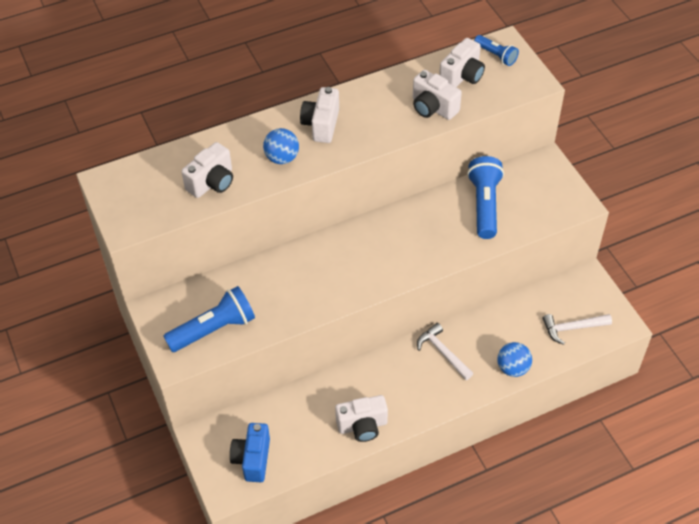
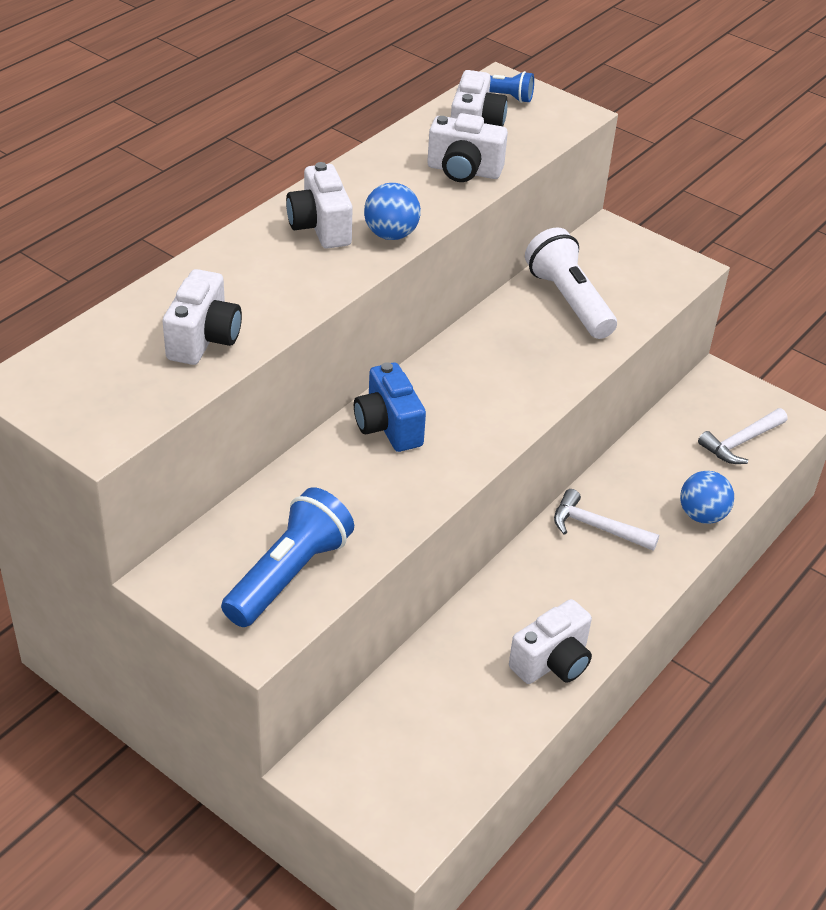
camera: 30 degrees left, 10 degrees down
(252, 459) = (419, 771): blue camera -> blue camera (388, 427)
(282, 158) = (291, 281): blue ball -> blue ball (391, 234)
(484, 205) = (569, 301): blue flashlight -> white flashlight

